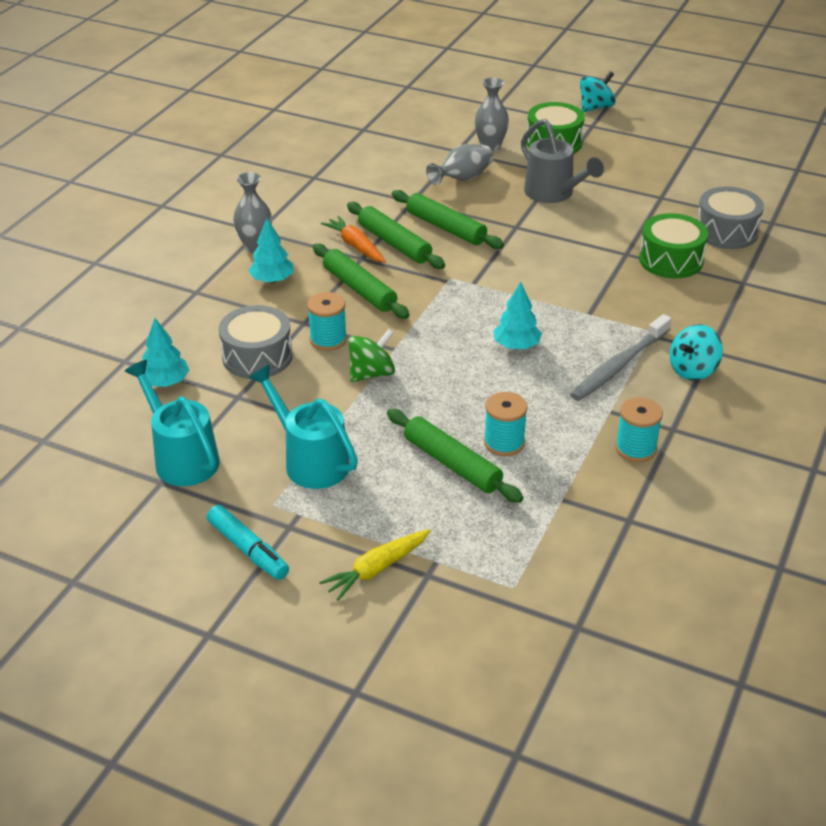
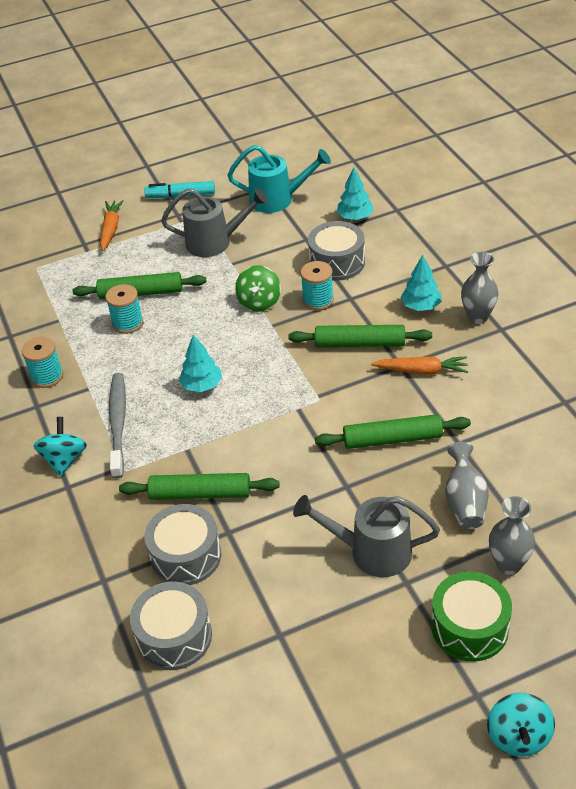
camera: 135 degrees right, 5 degrees up
(310, 460) = (216, 242): turquoise watering can -> grey watering can
(376, 569) = (111, 229): yellow carrot -> orange carrot
(394, 243) = (401, 395): green rolling pin -> green rolling pin (200, 494)
(671, 260) = (186, 556): green drum -> grey drum

